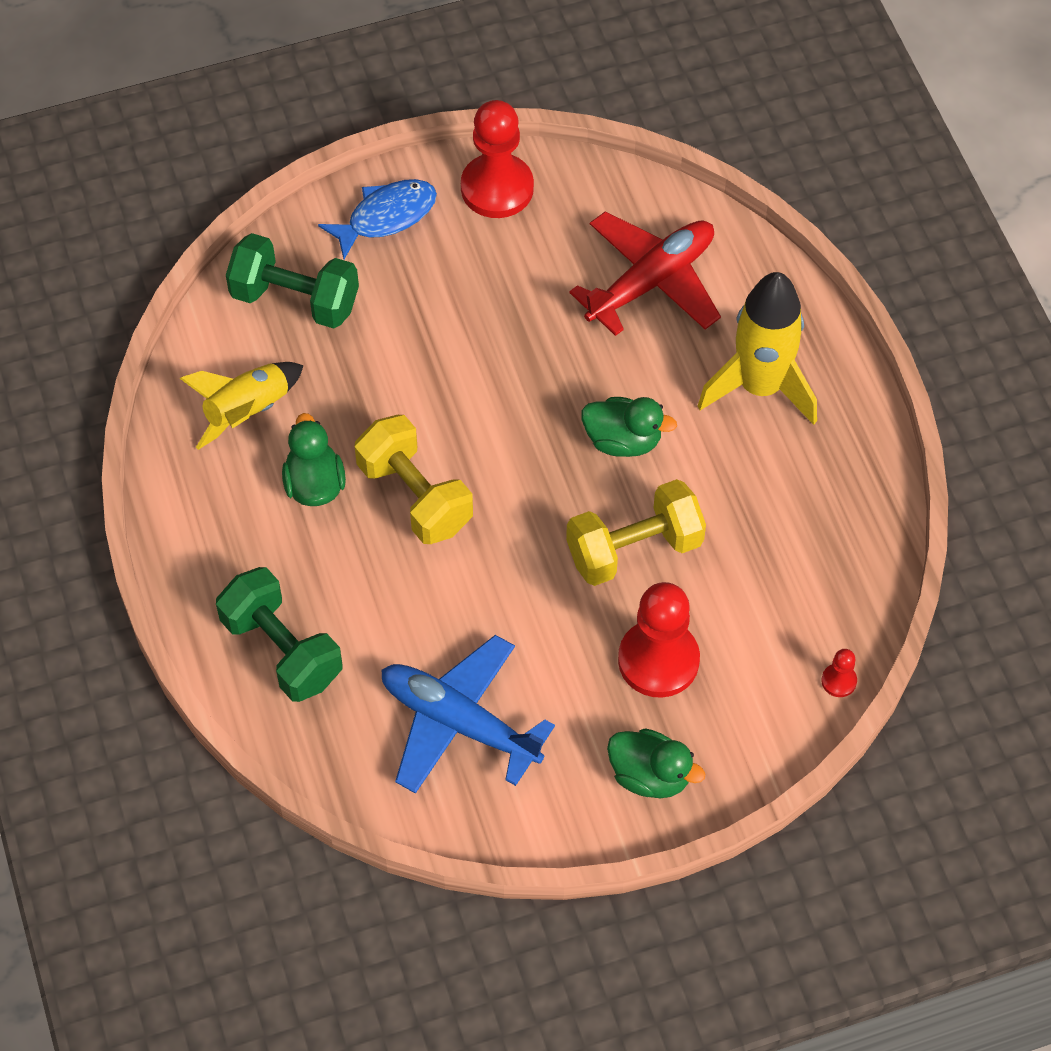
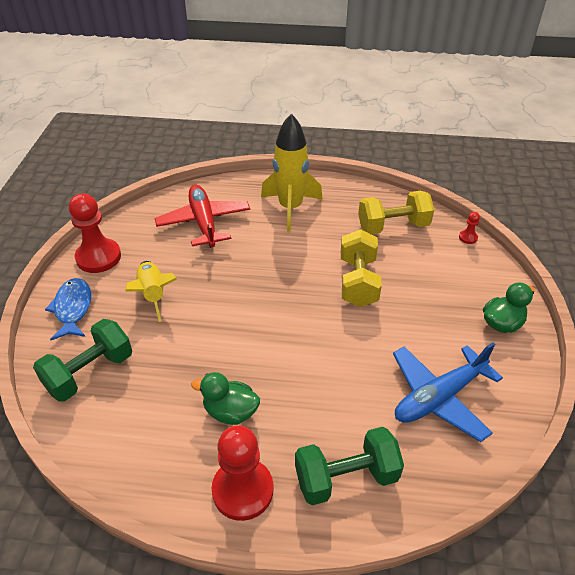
camera: 65 degrees left, 15 degrees down
(248, 411) = (151, 429): yellow rocket -> yellow rocket (153, 294)
(415, 496) = (270, 363): yellow dumbbell -> yellow dumbbell (393, 226)
(623, 440) = (289, 263): green duck -> none
(658, 660) = (431, 296): red pawn -> red pawn (243, 490)

